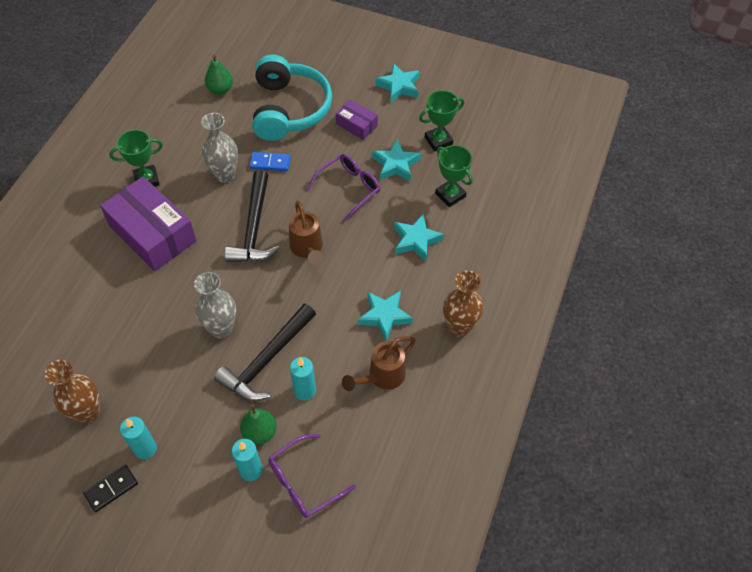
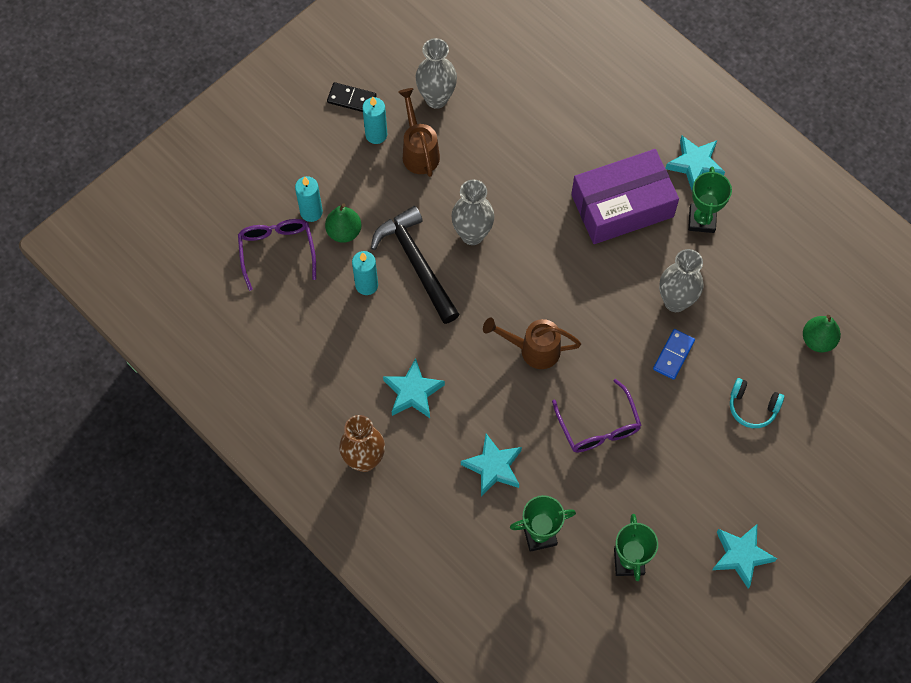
camera: 115 degrees right, 10 degrees up
(88, 412) = (436, 98): brown vase -> grey vase
(111, 489) = (351, 99): black domino -> black domino turned 60 degrees counterclockwise
(254, 228) = (586, 306): black hammer -> none
(289, 109) = (752, 407): turquoise headphones -> turquoise headphones, size x0.44
(356, 125) = (694, 475): purple box -> none
(381, 377) = (346, 360): brown watering can -> brown watering can (419, 151)
(396, 164) = (612, 494): turquoise star -> turquoise star (695, 165)

